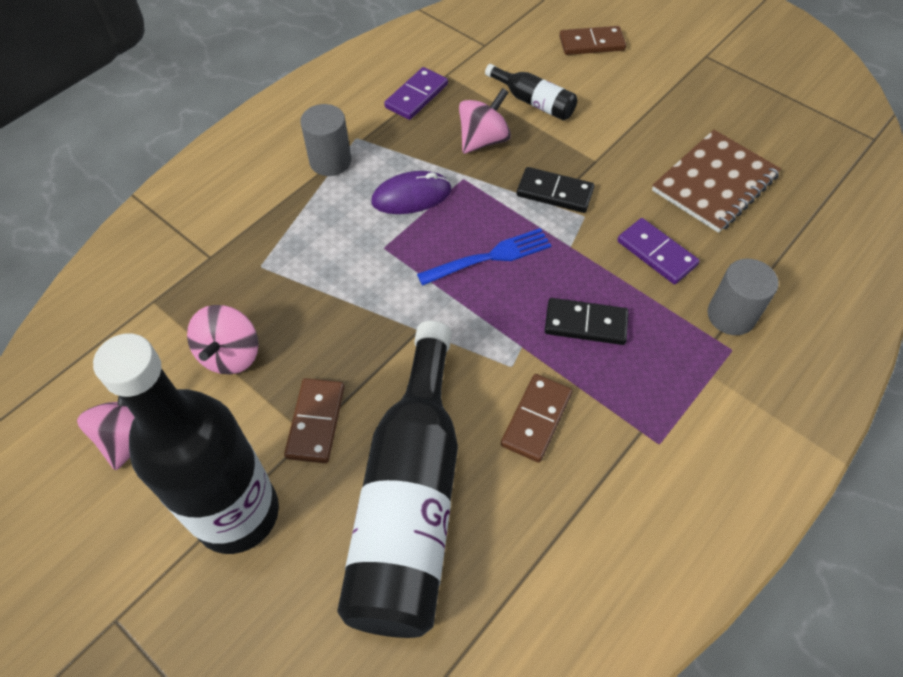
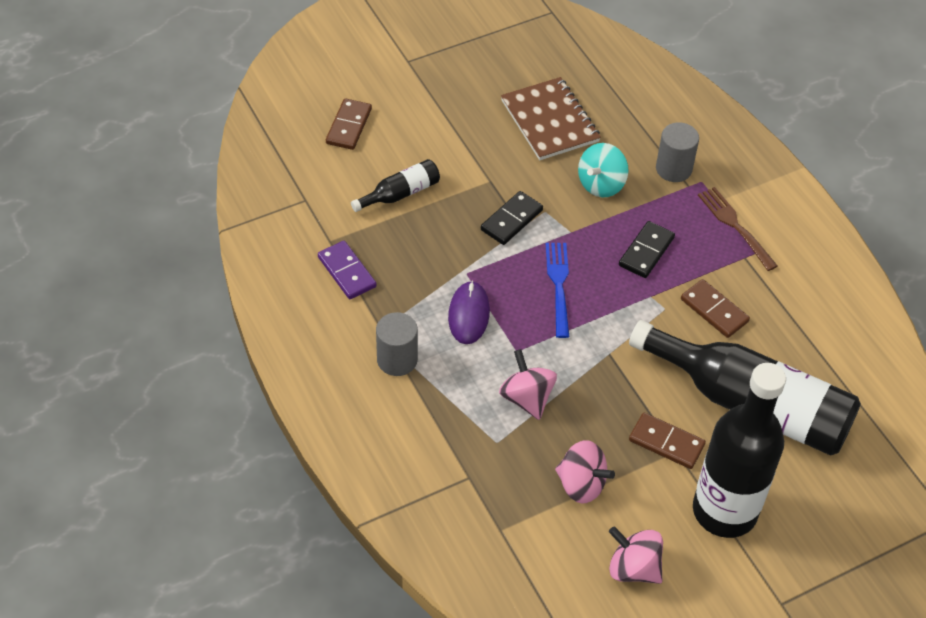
camera: 70 degrees left, 5 degrees down
(483, 140) = (428, 244): pink spinning top -> pink spinning top (527, 398)
(656, 253) = (601, 184): purple domino -> turquoise spinning top
(685, 406) = (735, 226): none -> brown fork

